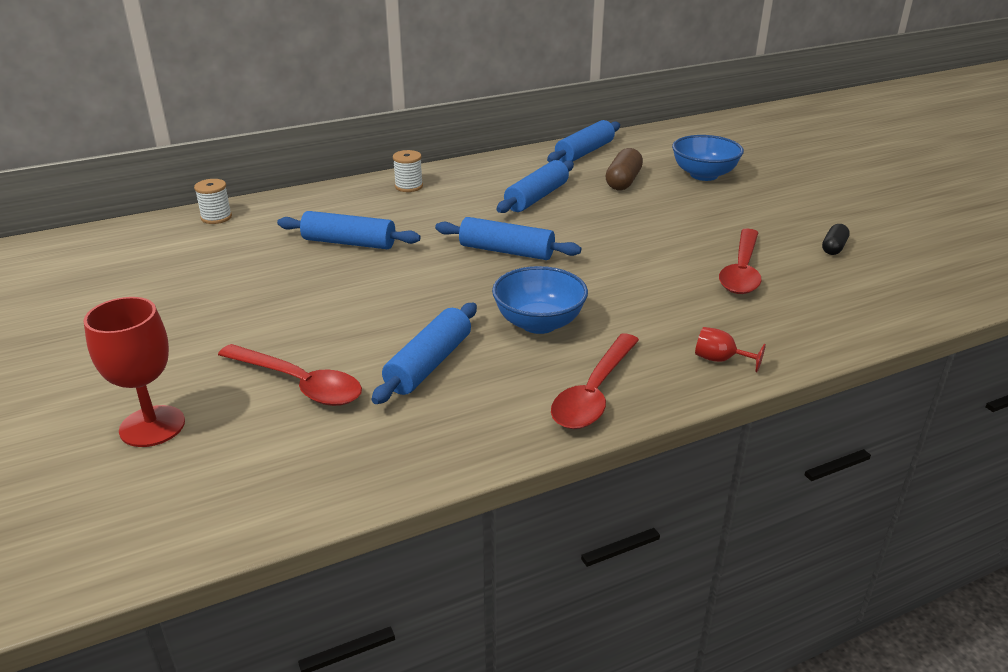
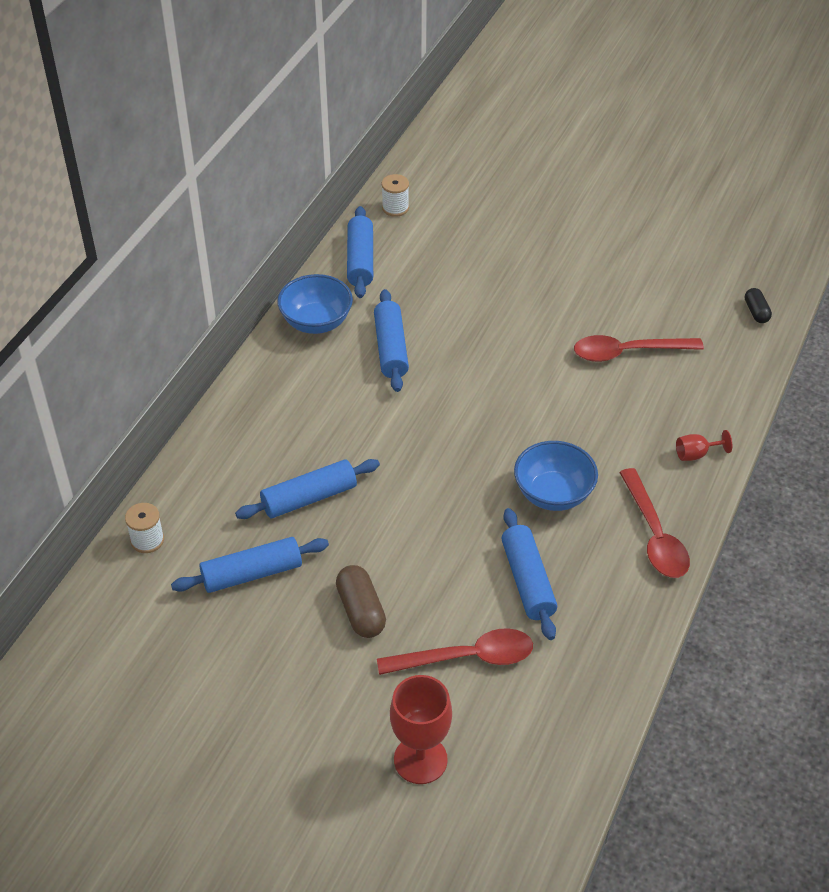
camera: 40 degrees left, 15 degrees up
(409, 186) = (265, 396): white spool -> white spool (395, 208)
(506, 251) = (444, 431): blue rolling pin -> blue rolling pin (252, 574)
(623, 181) = (436, 286): brown capsule -> brown capsule (361, 611)
(704, 175) = (489, 241): blue bowl -> blue bowl (316, 322)
(741, 271) = (627, 352): red spoon -> red spoon turned 105 degrees clockwise
(833, 248) = (661, 287): black capsule -> black capsule (756, 312)

